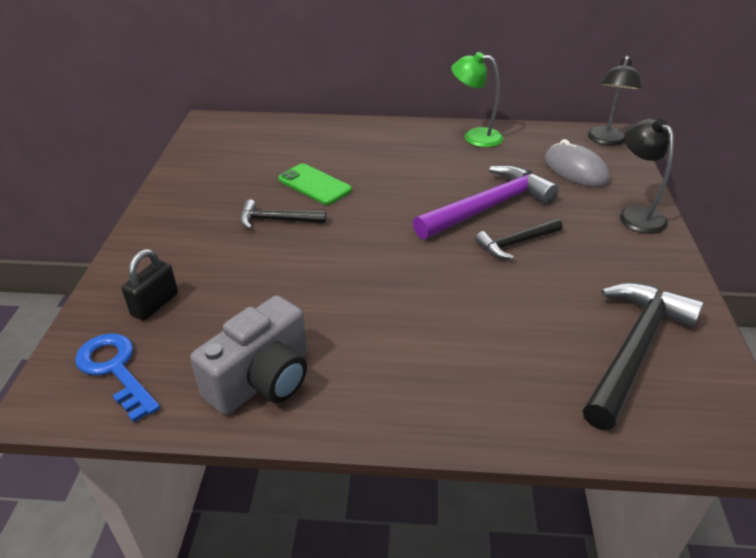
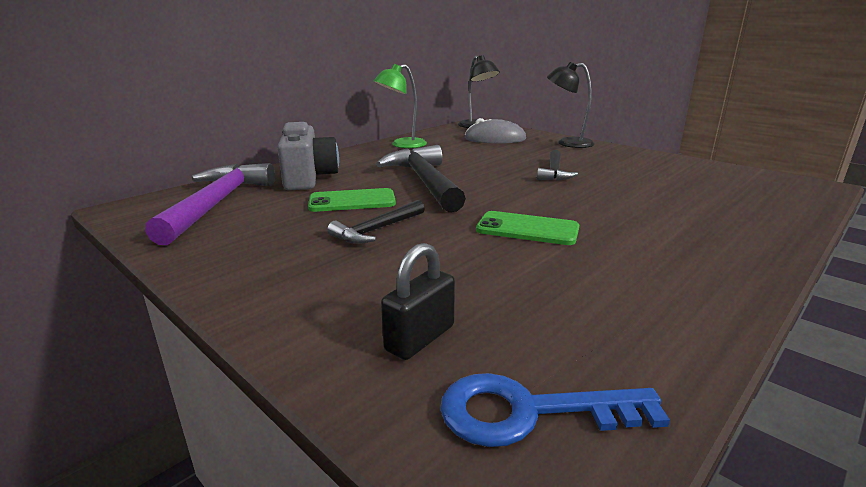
camera: 50 degrees left, 15 degrees down
(155, 304) = (420, 338): black padlock -> black padlock turned 60 degrees clockwise
(262, 380) = (642, 311): grey camera -> grey camera (308, 178)
(352, 281) = (527, 229): none -> green phone
(488, 207) = (497, 166): purple hammer -> purple hammer (217, 204)
(634, 349) = (710, 181): black hammer -> black hammer (425, 181)

